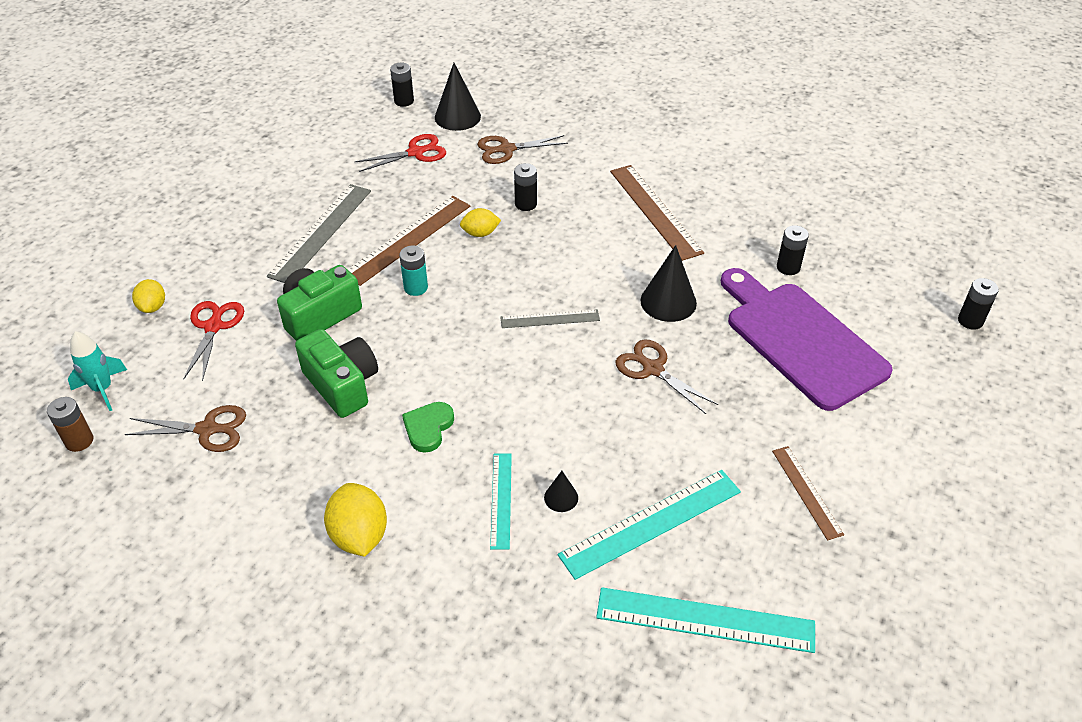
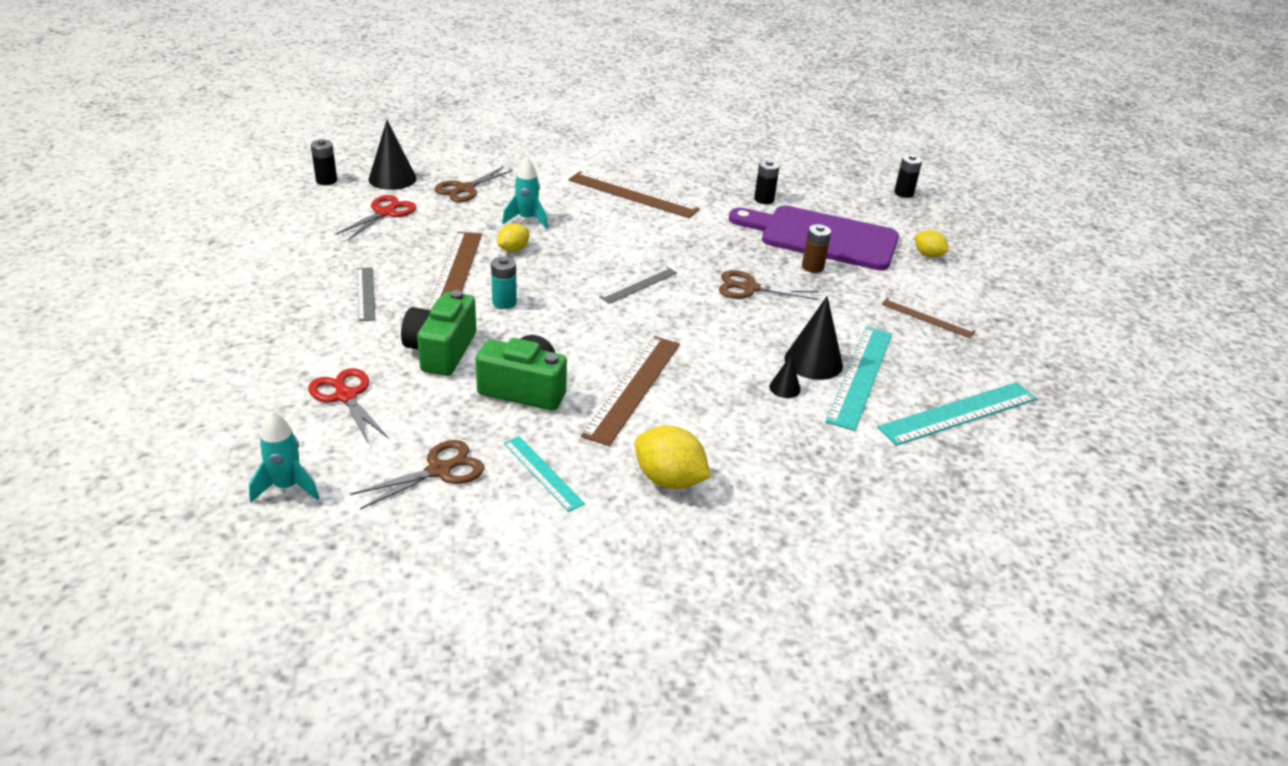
camera: 40 degrees left, 10 degrees down
(79, 441) = (314, 536): brown battery -> brown battery (812, 267)
(153, 307) = (258, 405): yellow lemon -> yellow lemon (928, 255)
(321, 232) = (366, 293): grey ruler -> grey ruler, size x0.58
(428, 428) = (633, 388): green heart -> brown ruler
(501, 500) = (746, 408): turquoise ruler -> turquoise ruler (543, 473)
(525, 204) = (527, 219): black battery -> turquoise rocket
(668, 301) = (710, 245): black cone -> black cone (813, 361)

